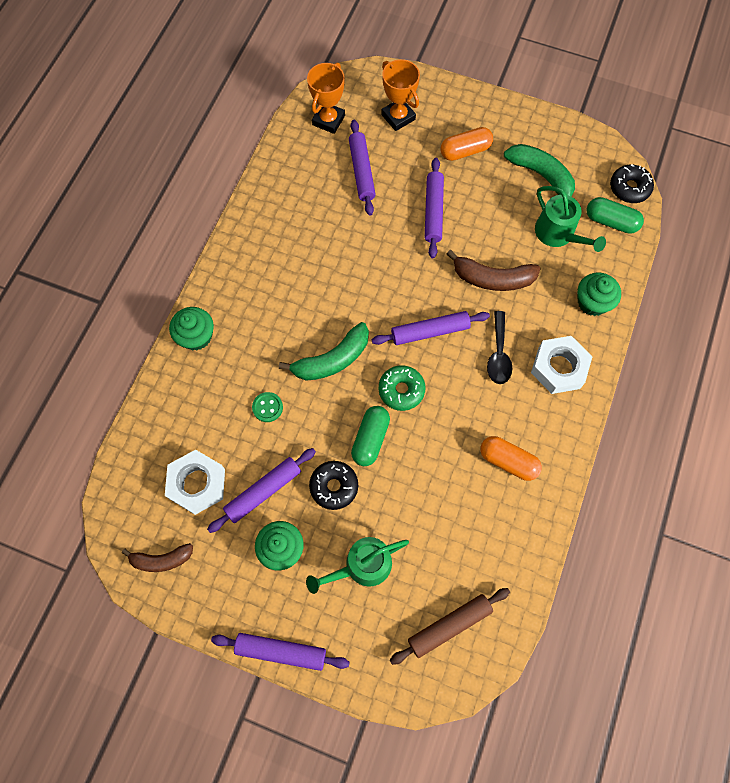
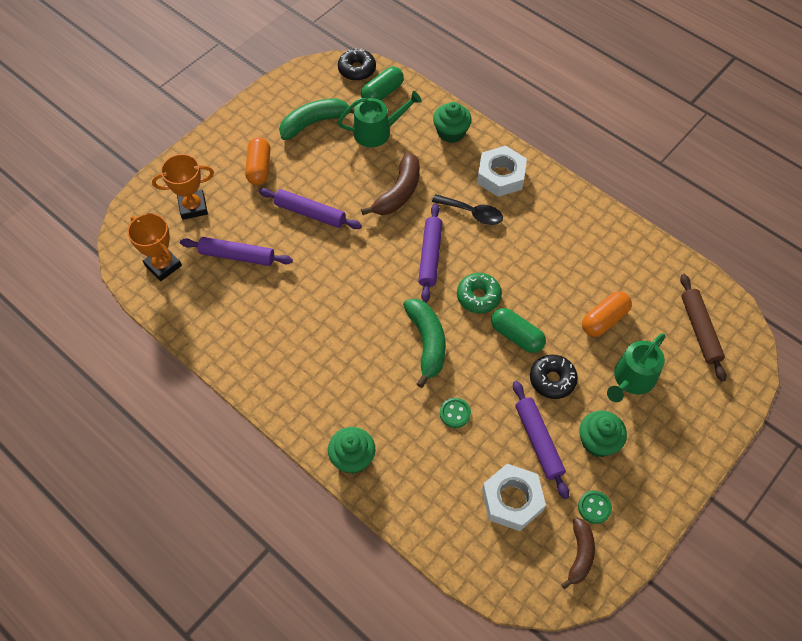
camera: 70 degrees left, 10 degrees down
(212, 562) = (594, 507): none -> green button
(281, 651) = (693, 470): purple rolling pin -> none
(362, 565) = (632, 379): green watering can -> green watering can turned 45 degrees clockwise
(508, 461) = (571, 240): orange capsule -> orange capsule (604, 320)

